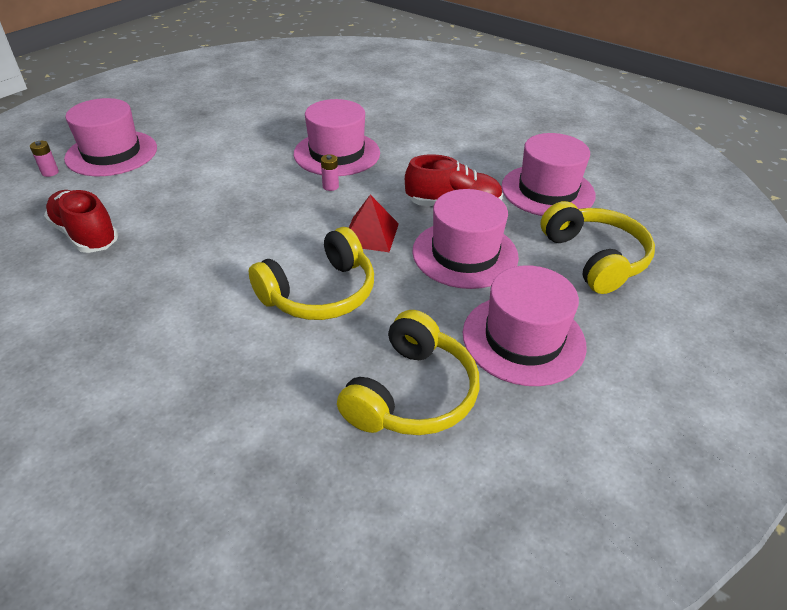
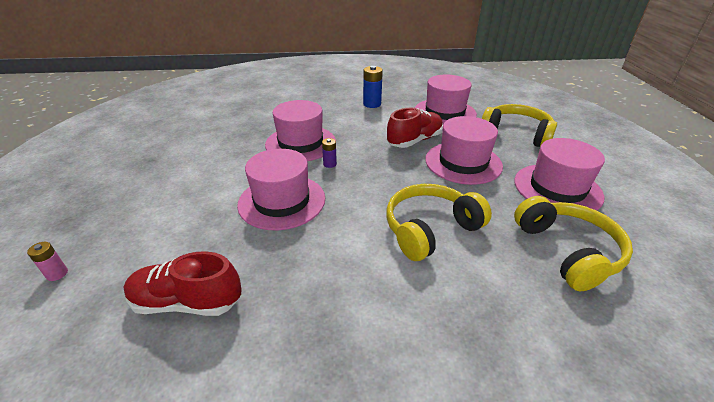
camera: 40 degrees left, 5 degrees down
(112, 153) = (106, 225): pink hat -> pink hat (282, 201)
(319, 292) = (430, 229): yellow headphones -> yellow headphones turned 135 degrees counterclockwise
(330, 186) = (330, 164): pink battery -> purple battery
(370, 234) = (400, 179): red pyramid -> none
(476, 143) = (372, 104): none -> blue battery

